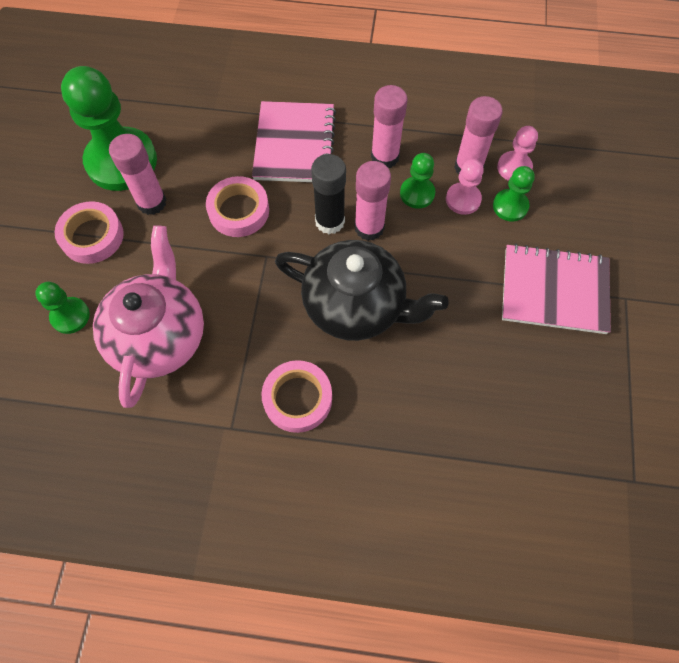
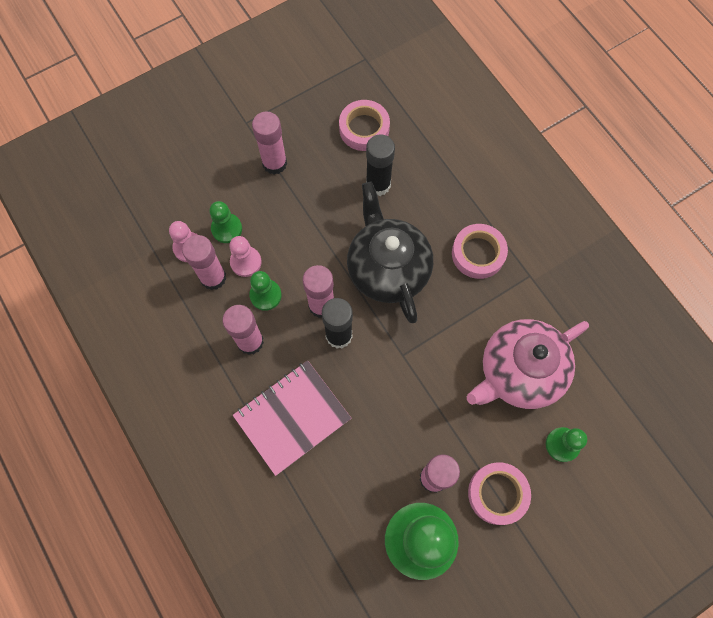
camera: 130 degrees left, 5 degrees up
(239, 211) = (384, 406): pink tape -> pink tape (364, 128)
(453, 366) = (378, 184): none -> black glue stick
(554, 290) = (274, 163): pink notebook -> pink glue stick

